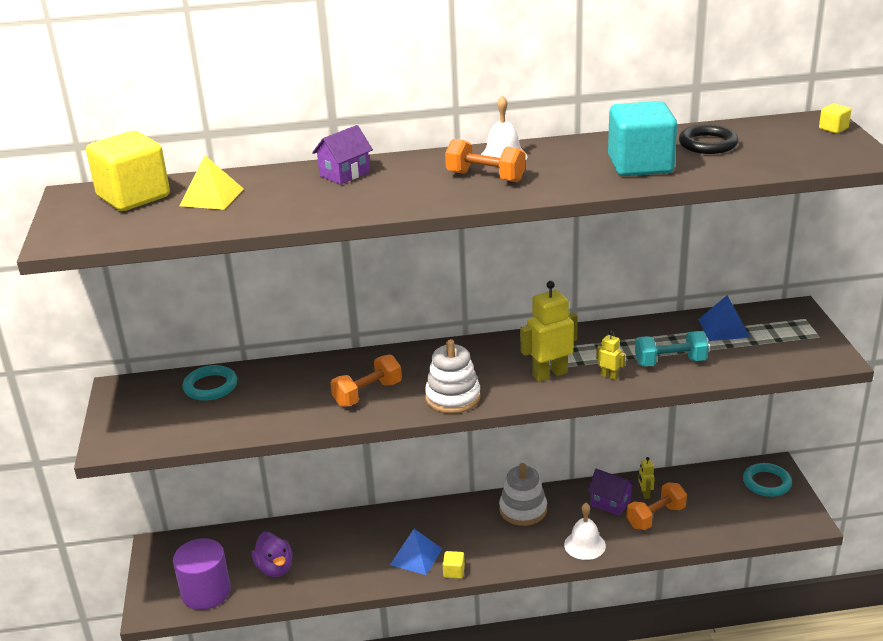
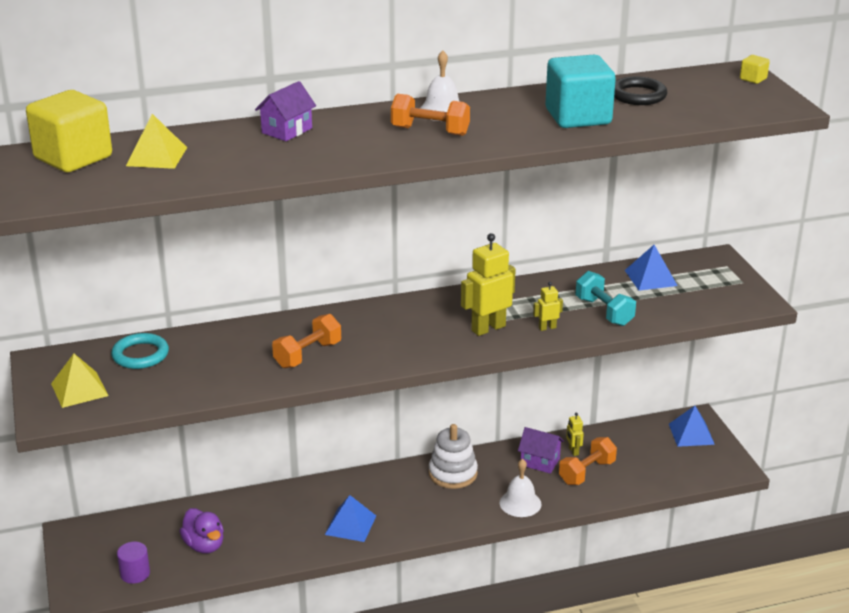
camera: 10 degrees left, 0 degrees up
(145, 418) = (79, 389): none -> yellow pyramid
(206, 592) = (135, 573): purple cylinder -> purple cylinder, size x0.57
(453, 397) = (395, 354): white stacking toy -> none
(454, 572) = (392, 537): yellow cube -> none
(609, 376) = (547, 328): yellow robot -> yellow robot turned 45 degrees counterclockwise
(670, 362) = (604, 312): turquoise dumbbell -> turquoise dumbbell turned 75 degrees clockwise
(766, 483) = (691, 434): turquoise ring -> blue pyramid

